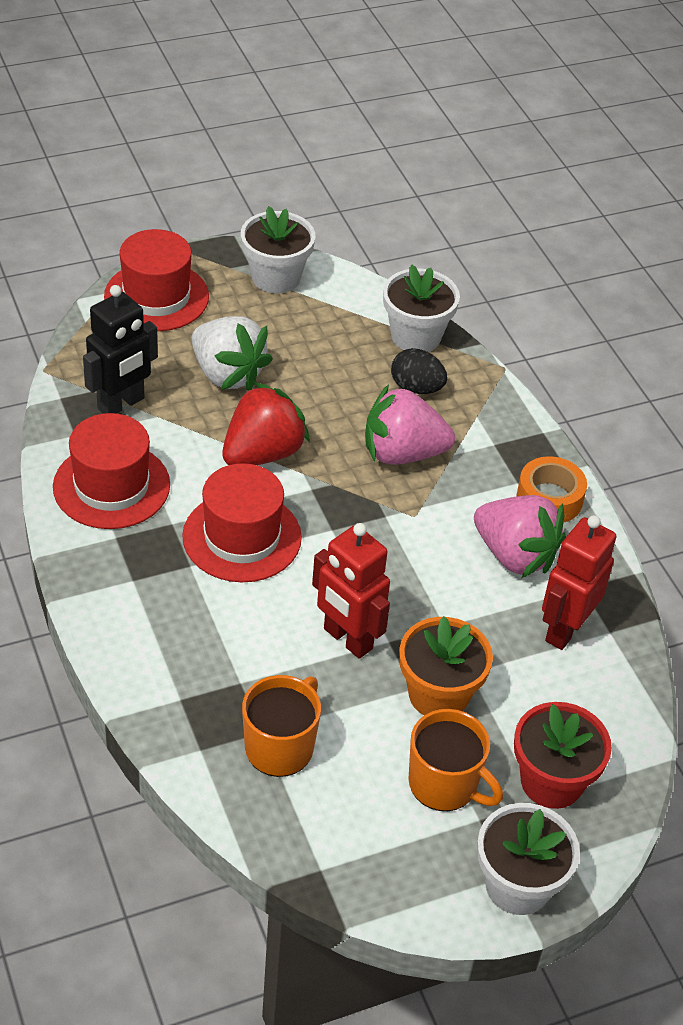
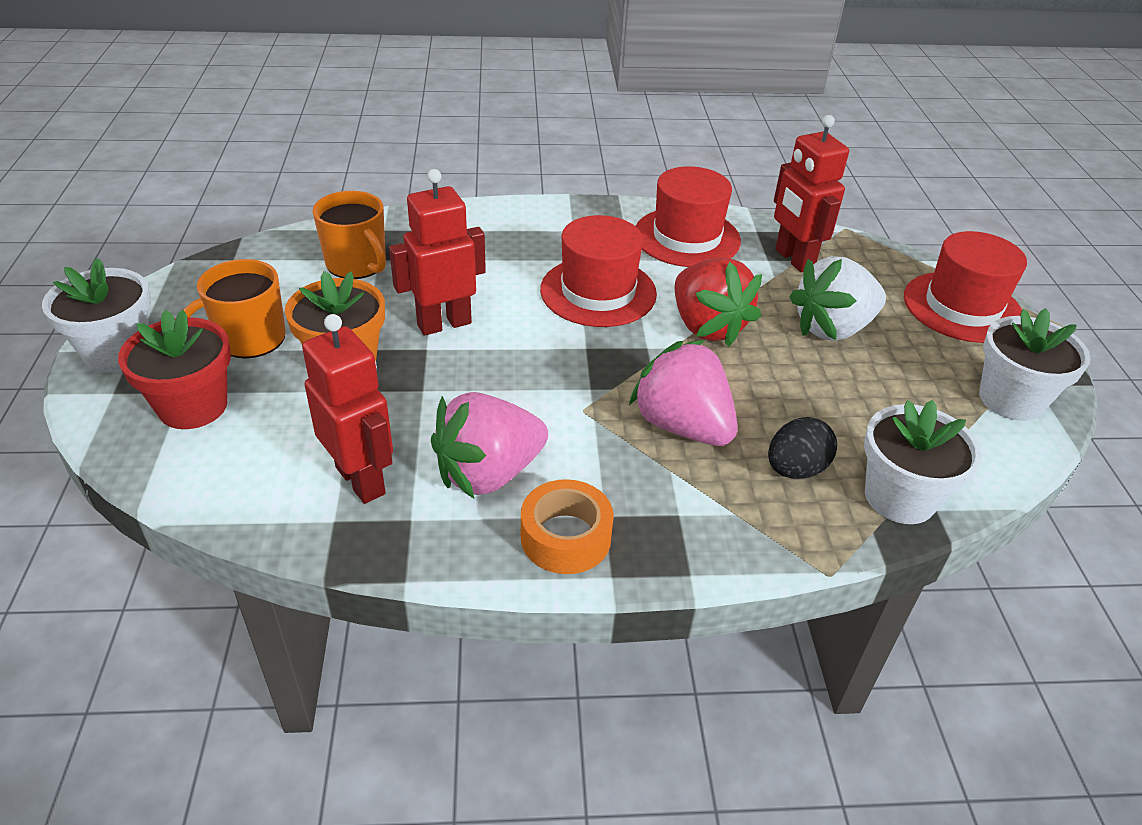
camera: 110 degrees right, 5 degrees down
(121, 404) = (793, 259): black robot -> red robot
(402, 453) = (682, 426): pink strawberry -> pink strawberry turned 60 degrees counterclockwise

